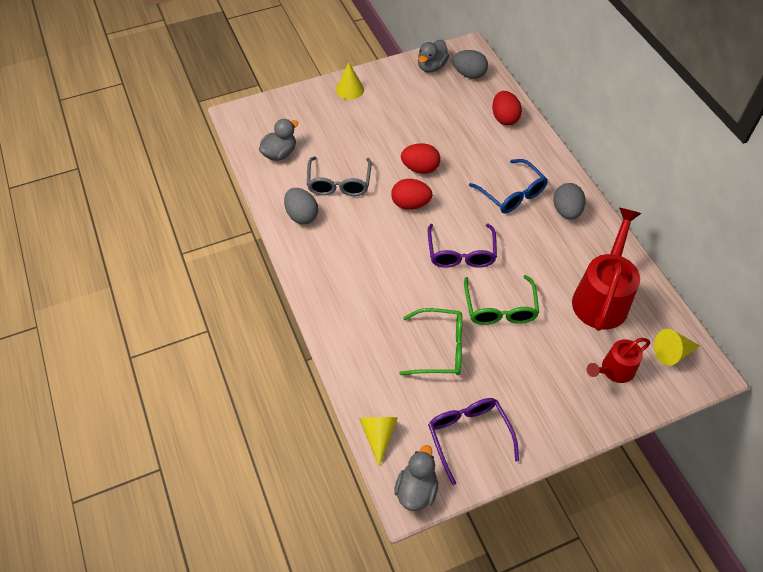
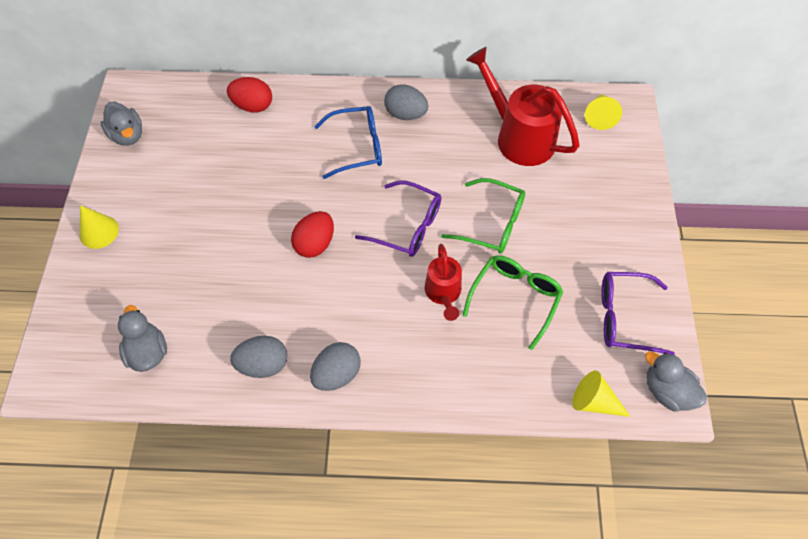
camera: 65 degrees left, 5 degrees up
(339, 183) = (240, 304): grey glasses -> none
(420, 168) = (271, 213): red egg -> none
(469, 74) = (167, 107): grey egg -> grey egg (337, 374)
(613, 370) = (600, 167): red watering can -> red watering can (443, 294)

